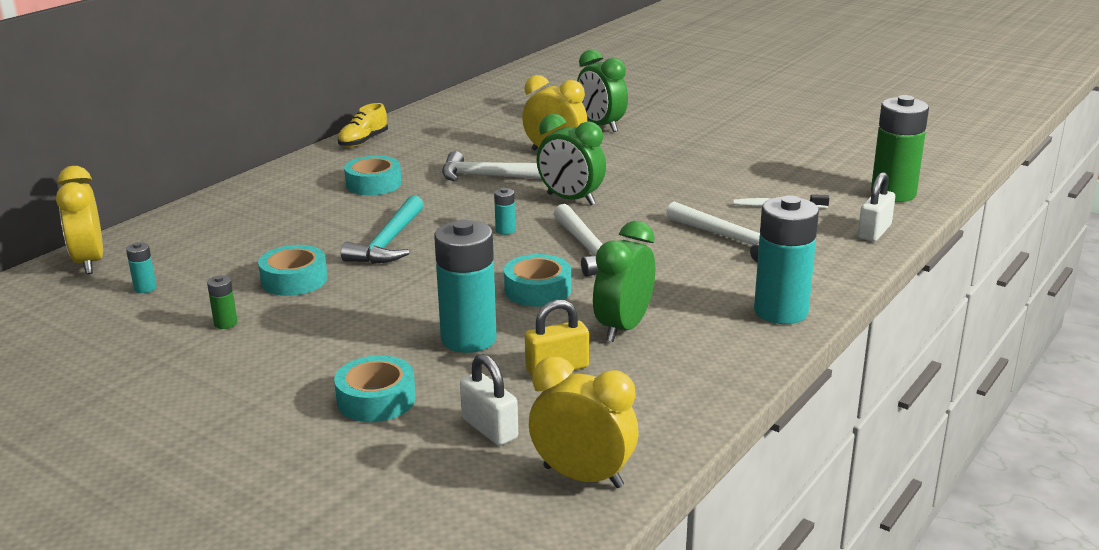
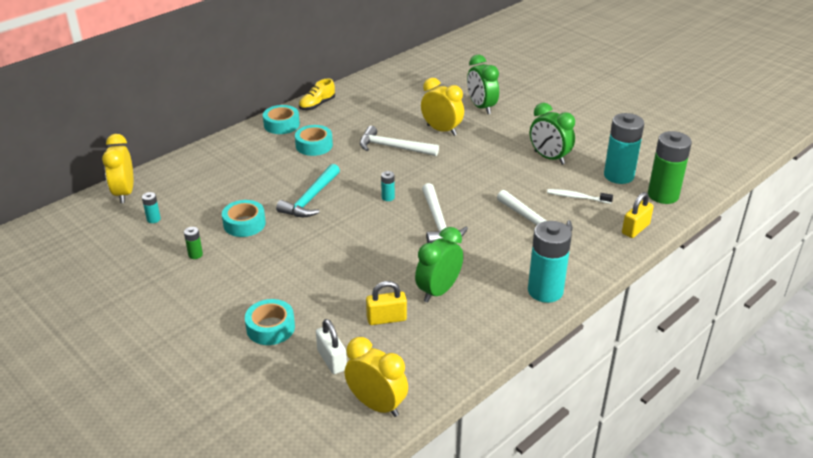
camera: 10 degrees right, 10 degrees up
(468, 339) = (339, 287): turquoise battery -> turquoise battery (618, 176)
(537, 290) = (393, 252): turquoise tape -> turquoise tape (281, 125)
(571, 199) = (439, 174): green clock -> green clock (549, 158)
(874, 232) = (635, 229): white padlock -> yellow padlock

